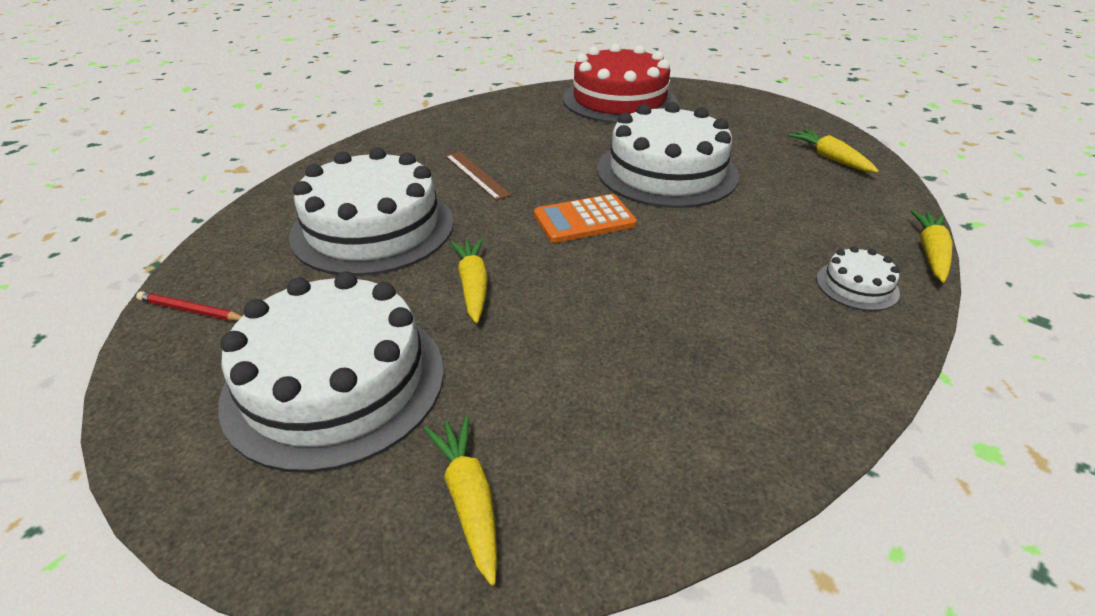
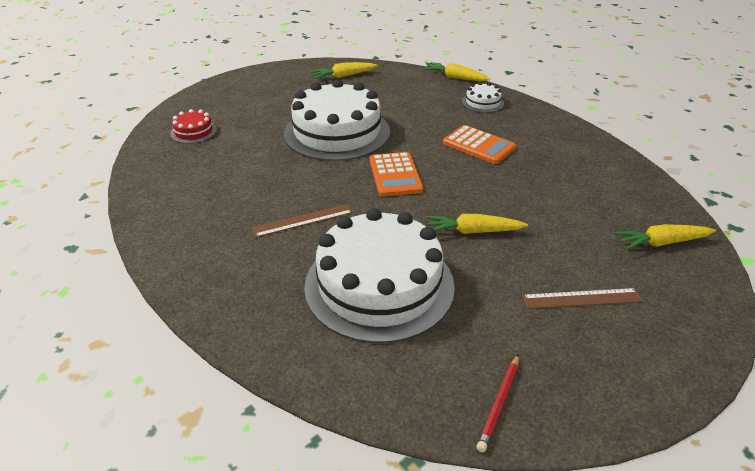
camera: 80 degrees left, 0 degrees up
(335, 382) = (582, 298): white cake -> brown ruler
(619, 100) = (194, 132): red cake -> red cake, size x0.43
(700, 285) = (479, 145): none -> orange calculator

